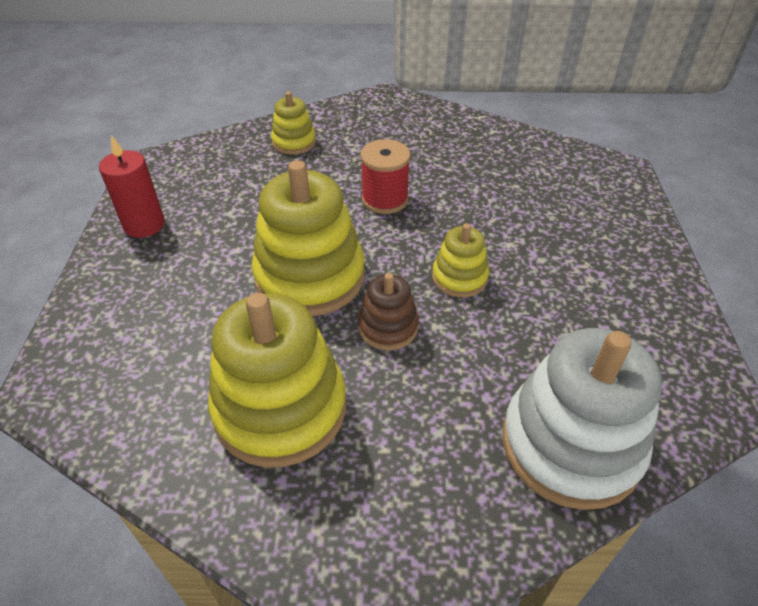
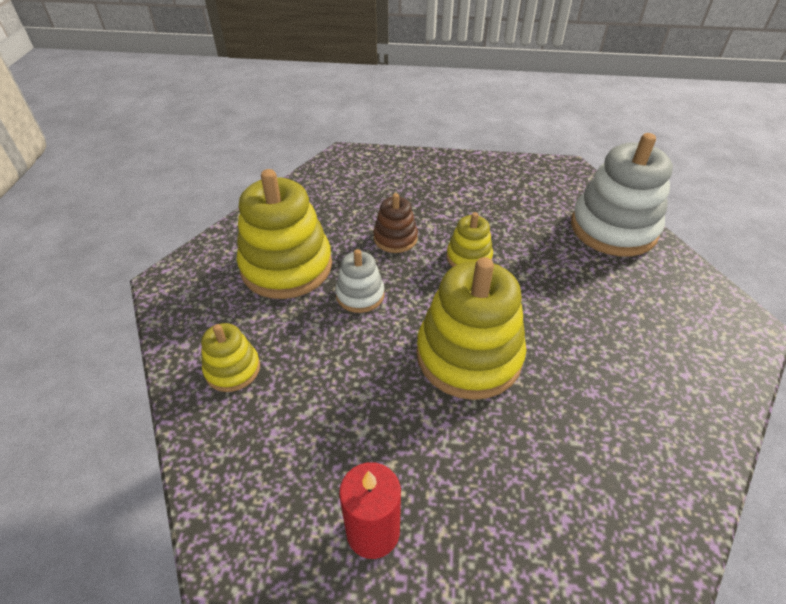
camera: 85 degrees left, 0 degrees up
(280, 408) = (622, 376): yellow stacking toy -> yellow stacking toy (286, 266)
(385, 199) = (360, 295): red spool -> white stacking toy
(388, 327) = (527, 304): brown stacking toy -> brown stacking toy (395, 238)

